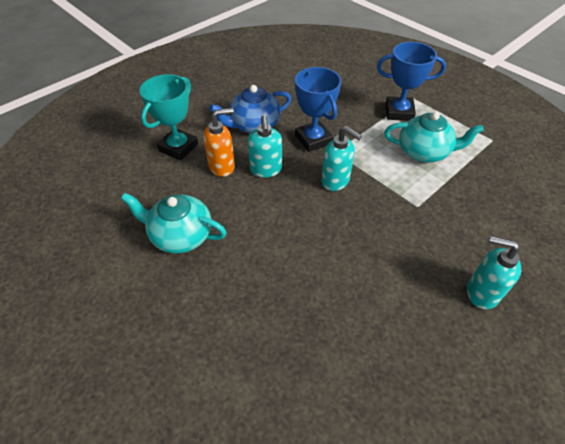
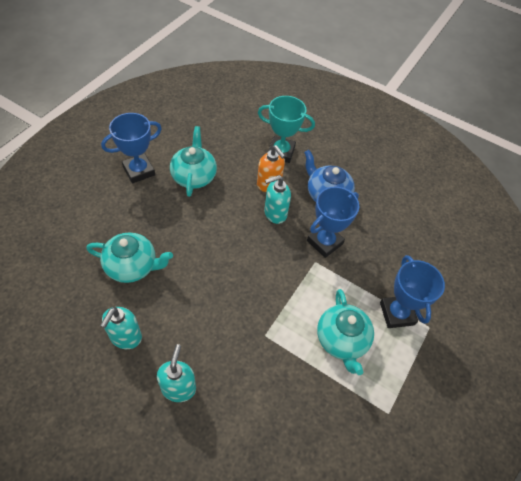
camera: 70 degrees right, 5 degrees up
(143, 300) = (139, 171): none -> blue trophy
(310, 325) = (132, 266): none -> turquoise teapot
(335, 181) = (277, 266): turquoise soap dispenser -> turquoise soap dispenser (125, 337)

